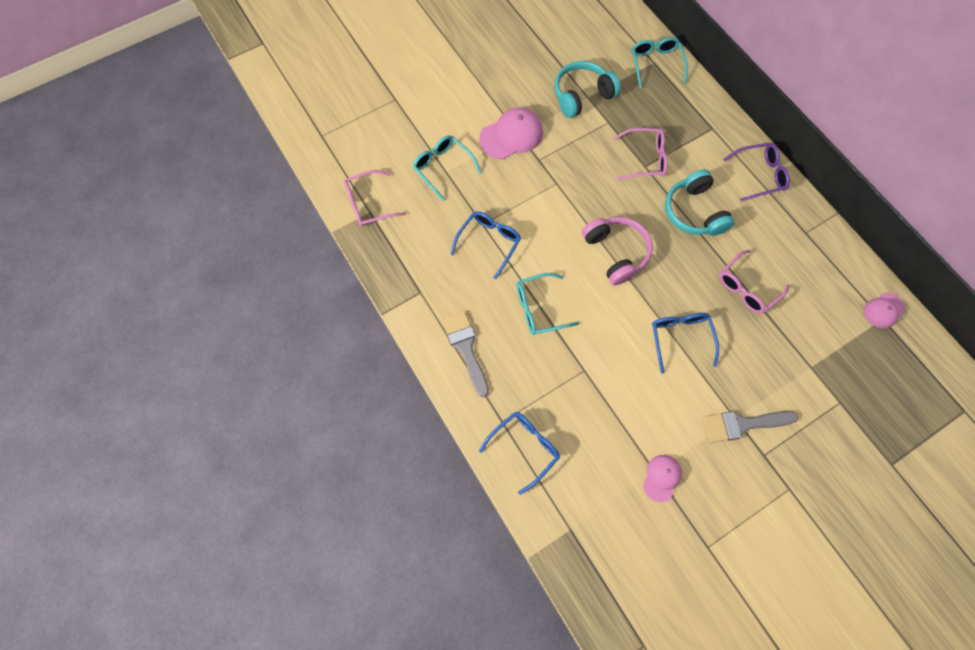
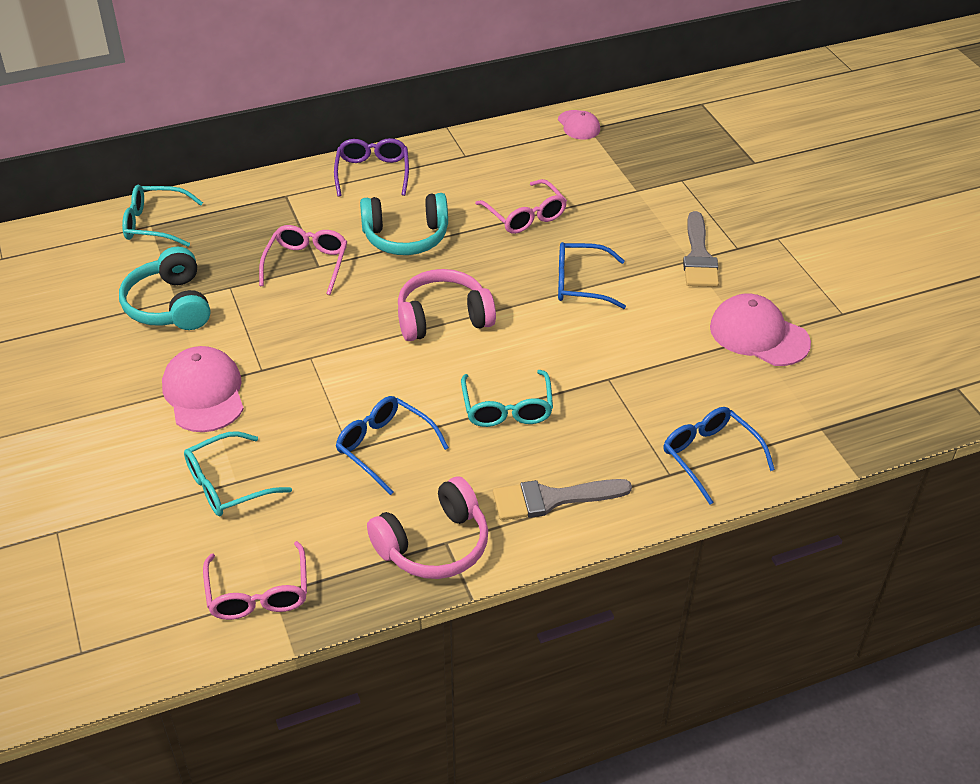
camera: 80 degrees left, 25 degrees down
(417, 286) = (434, 545): none -> pink headphones
(661, 478) = (759, 335): pink cap -> pink cap, size x1.71

